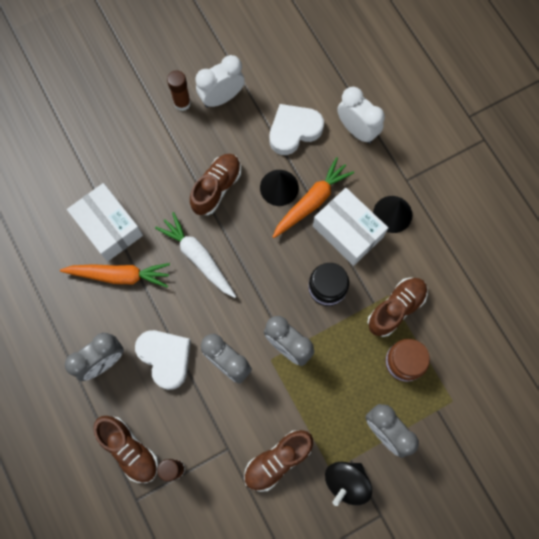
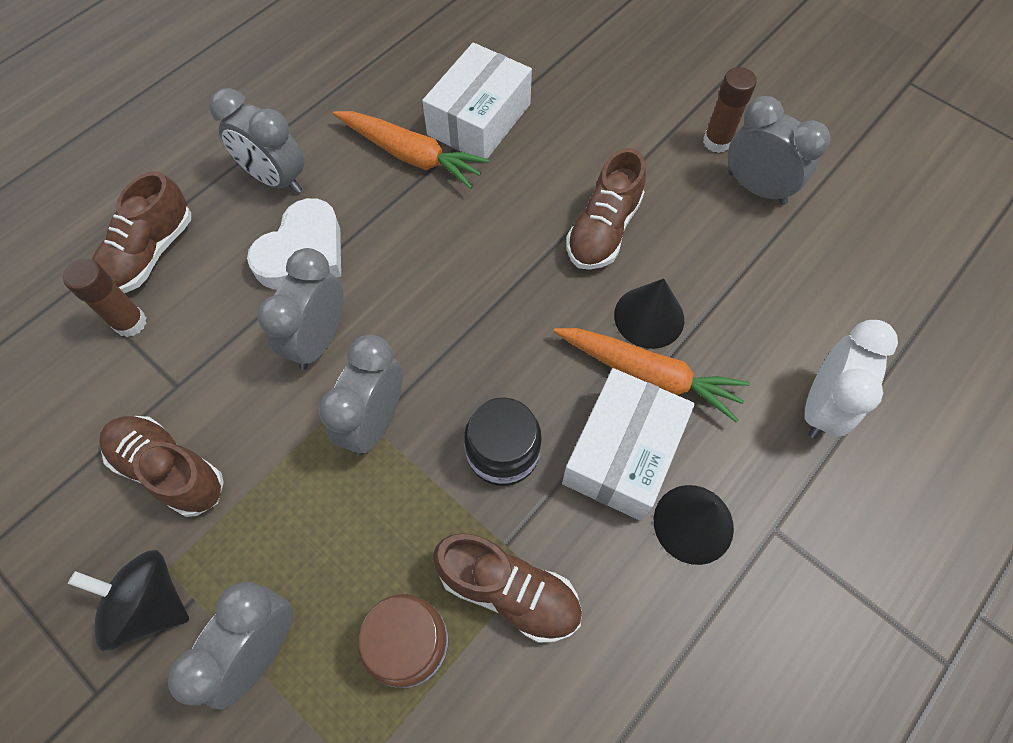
camera: 70 degrees right, 10 degrees down
(119, 275) = (411, 155): orange carrot -> orange carrot turned 45 degrees counterclockwise
(198, 257) = (478, 243): white carrot -> none
(216, 188) = (603, 230): brown shoe -> brown shoe turned 105 degrees clockwise
(222, 98) = (756, 188): white clock -> grey clock
(294, 131) = (761, 306): white heart -> none

